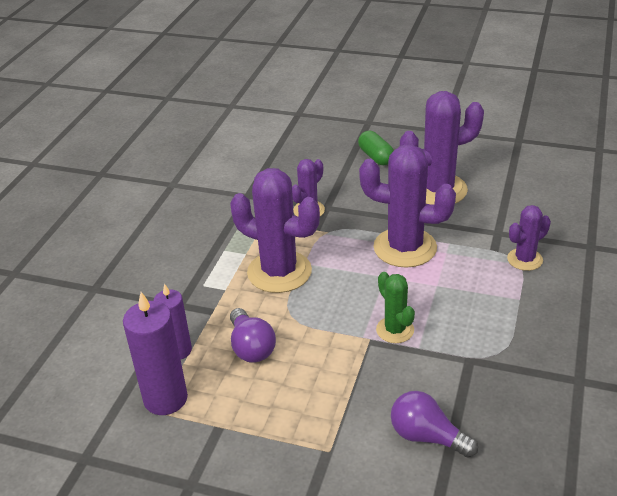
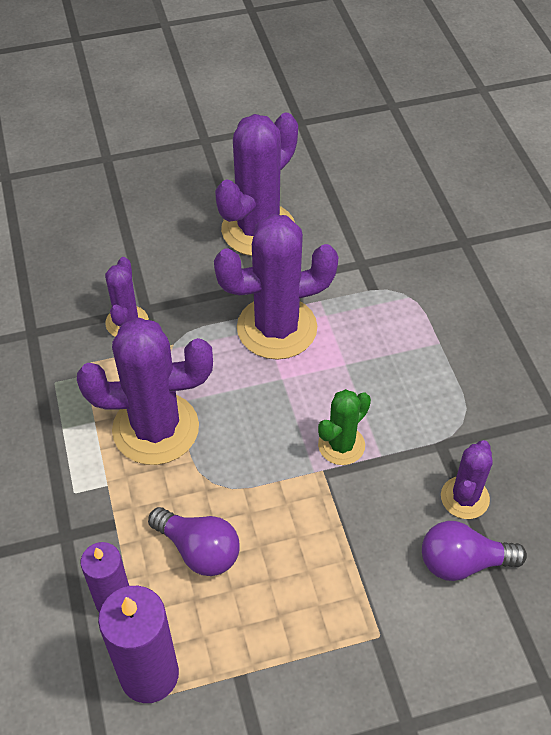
camera: 35 degrees left, 15 degrees up
(376, 157) = (153, 209): green capsule -> none
(395, 330) = (341, 445): green cactus -> green cactus turned 75 degrees counterclockwise
(524, 259) = (412, 288): purple cactus -> purple cactus (464, 498)

